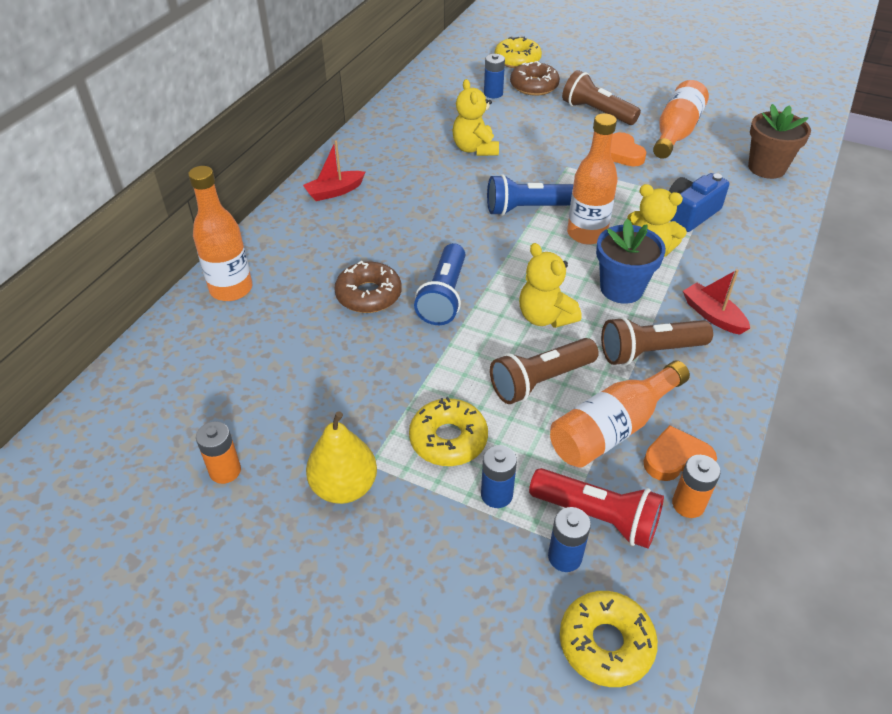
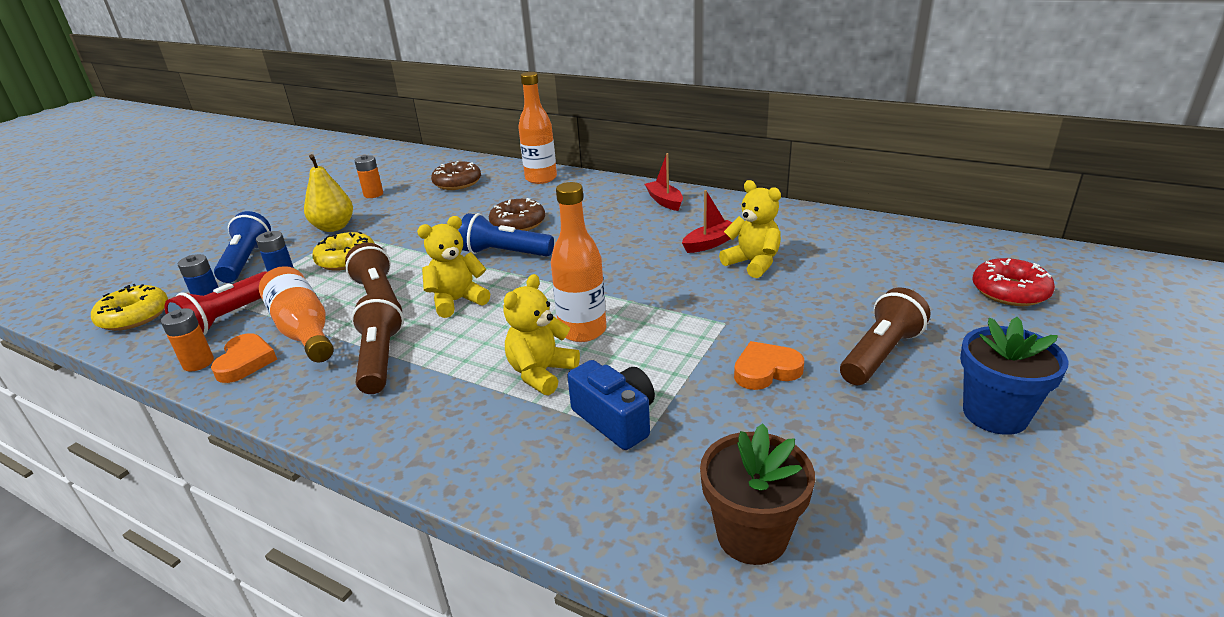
camera: 95 degrees right, 15 degrees down
(475, 149) = (753, 263): yellow teddy bear -> yellow teddy bear turned 60 degrees clockwise
(493, 93) = (893, 274): blue battery -> none
(517, 60) = (1009, 291): yellow donut -> red donut
(527, 209) = (634, 294): blue flashlight -> blue flashlight (246, 261)
(534, 86) = (934, 303): brown donut -> brown donut (457, 183)
(621, 289) = (481, 348): blue flower pot -> blue flower pot (995, 414)
(676, 132) = (846, 432): orange bottle -> none
(712, 315) = (411, 410): red boat -> red boat (710, 243)

